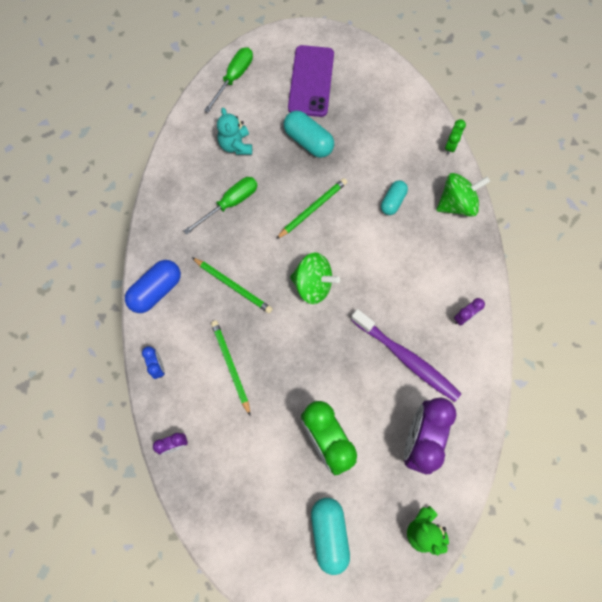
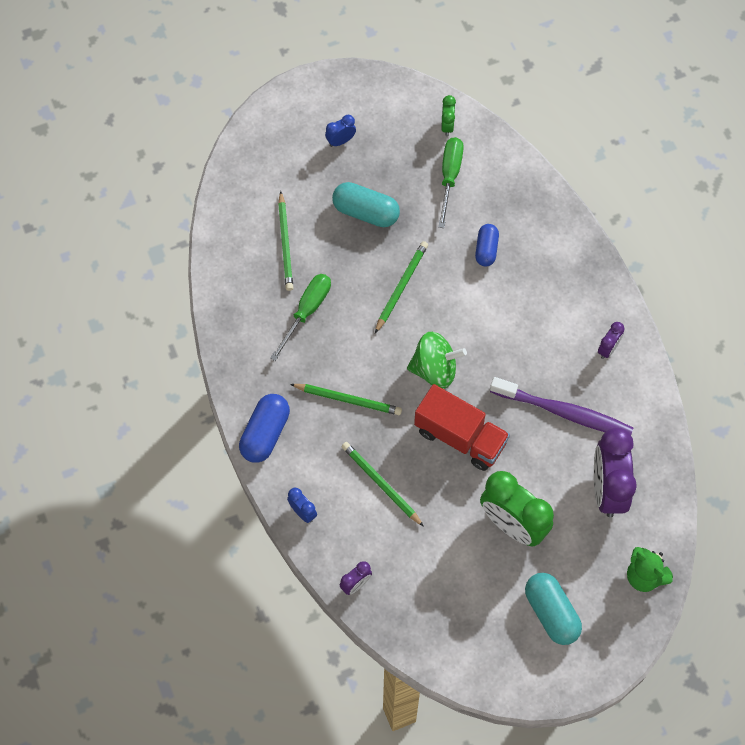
camera: 20 degrees left, 5 degrees down
(234, 78) = (250, 165): green screwdriver -> green screwdriver (449, 177)
(236, 145) = (285, 243): turquoise teddy bear -> green pencil
(311, 81) = (340, 141): purple phone -> blue clock
(311, 349) = (460, 437): none -> red truck
(393, 201) = (486, 249): turquoise capsule -> blue capsule
(450, 146) = (526, 166): green clock -> green clock (447, 126)
(457, 204) = (557, 229): green spinning top -> none

